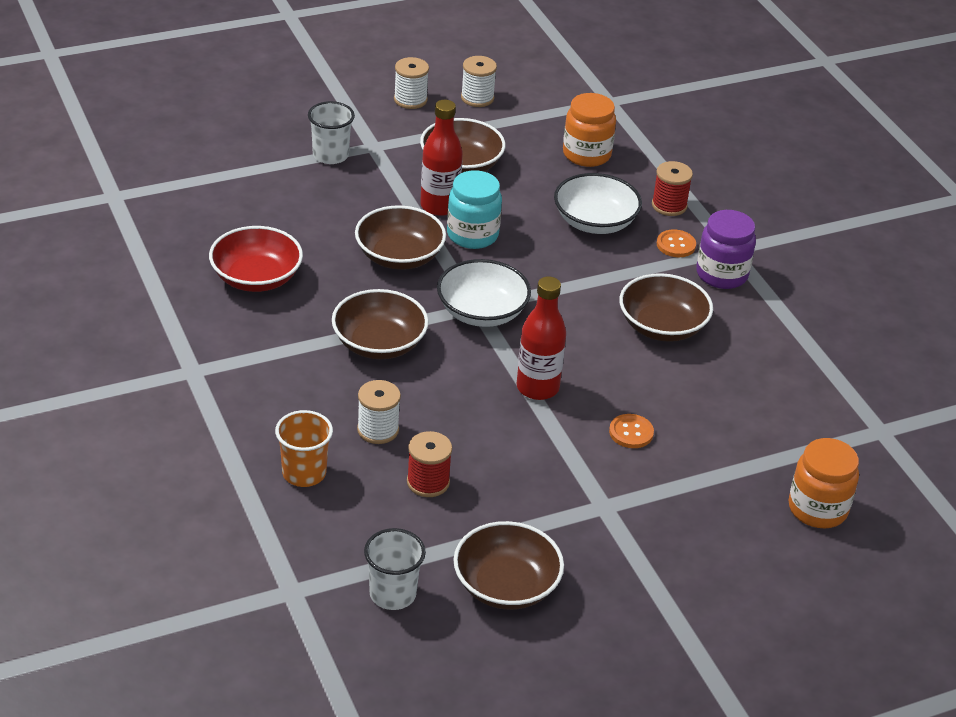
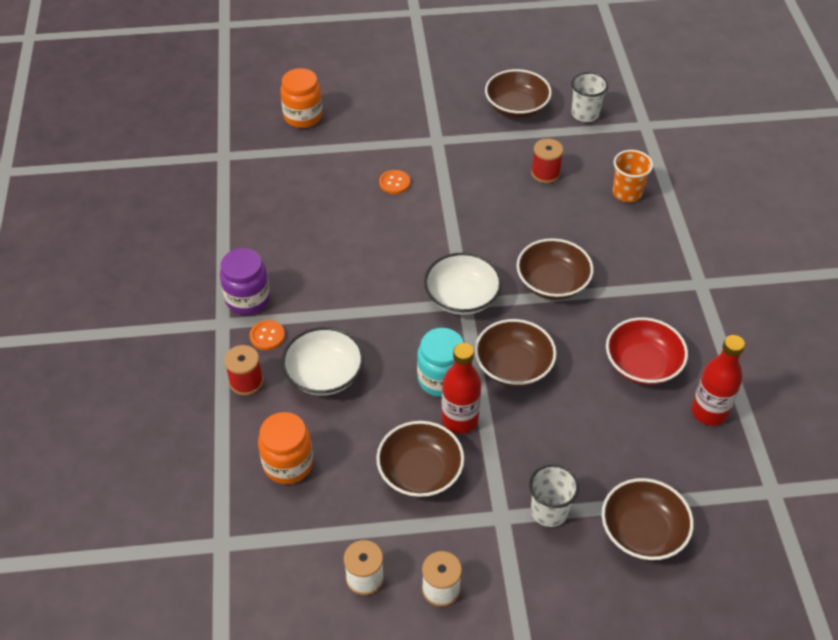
camera: 160 degrees left, 10 degrees up
(378, 430) = (570, 214): white spool -> none
(537, 388) = (445, 226): red bottle -> red bottle (709, 412)
(662, 326) = (325, 260): brown bowl -> brown bowl (642, 532)

